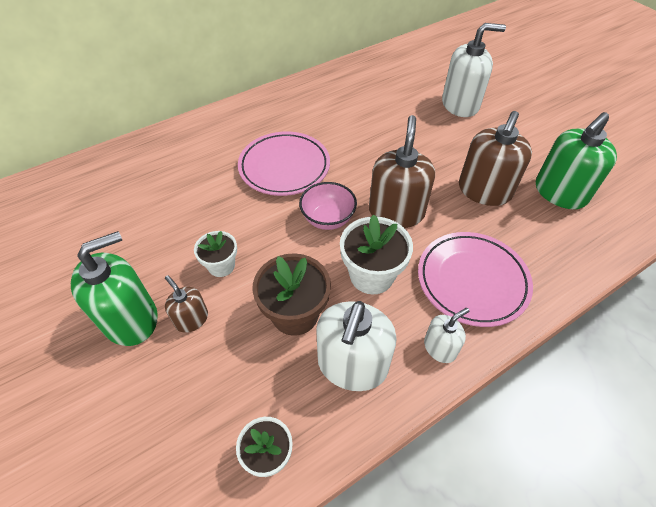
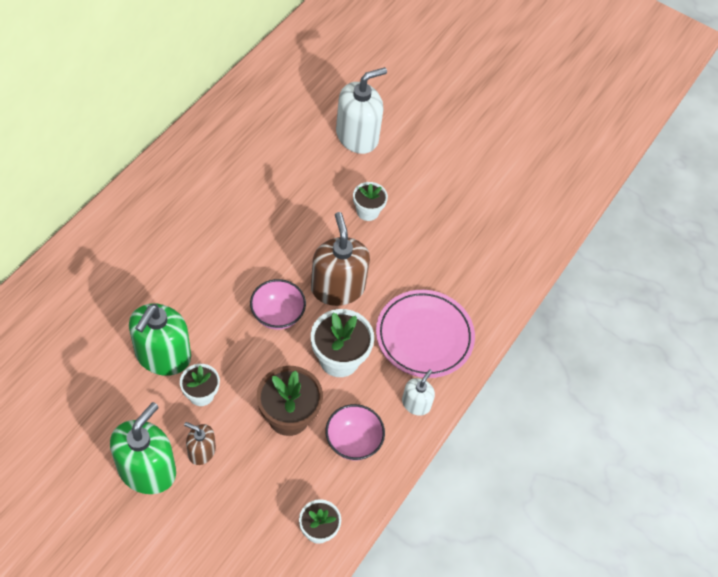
camera: 30 degrees left, 5 degrees up
(284, 167) = (208, 269): pink plate -> none
(352, 365) = (353, 441): white soap dispenser -> pink bowl
(450, 159) = (368, 211): none -> white flower pot
(484, 191) = (410, 239): brown soap dispenser -> none
(560, 193) = (476, 221): green soap dispenser -> green soap dispenser (163, 355)

